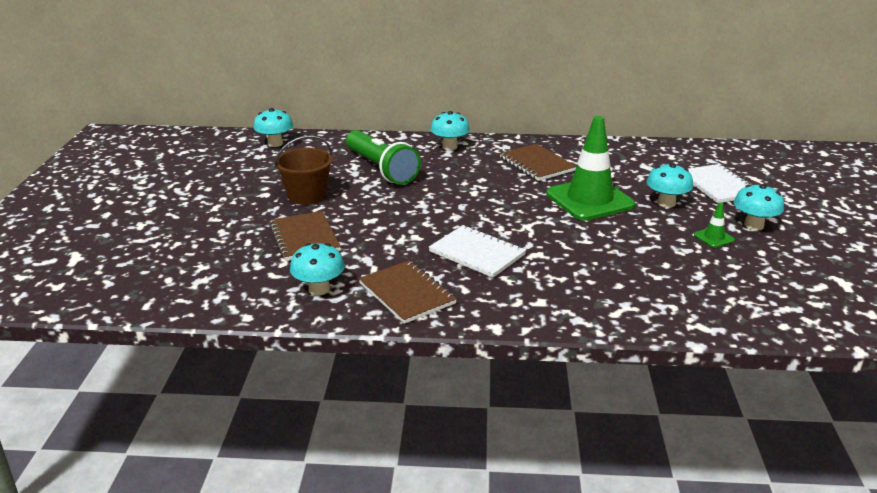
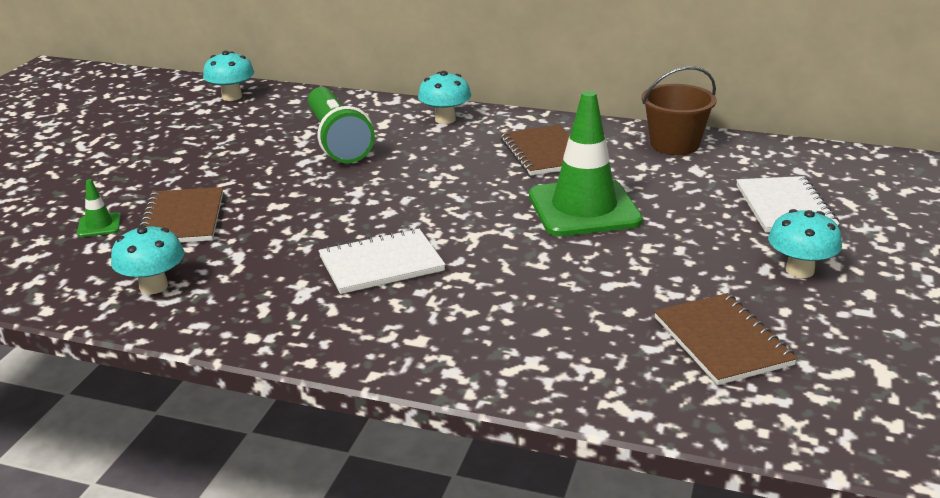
camera: 15 degrees right, 0 degrees up
(307, 196) = (223, 166): brown bucket -> brown bucket (674, 144)
(407, 293) = (255, 306): brown notebook -> brown notebook (722, 341)
(477, 253) = (381, 264): white notebook -> white notebook turned 75 degrees counterclockwise
(666, 203) = (690, 224): turquoise mushroom -> none
(714, 237) = (727, 281): green traffic cone -> green traffic cone (99, 225)

